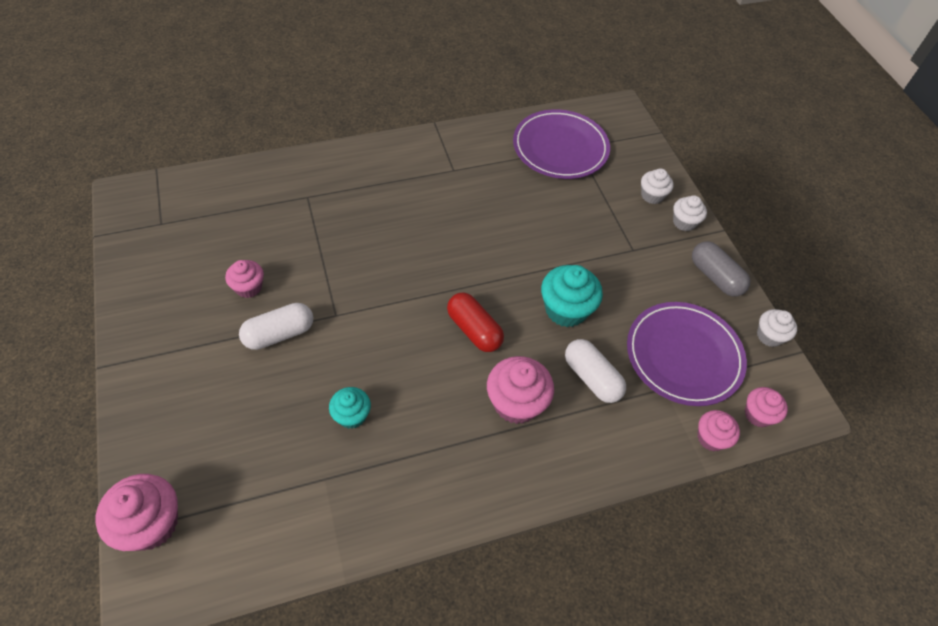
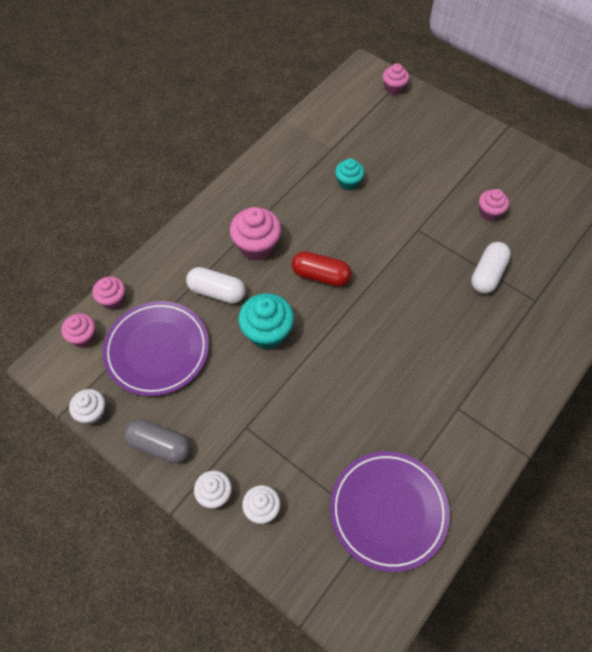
camera: 150 degrees right, 5 degrees up
(151, 524) = (394, 88): pink cupcake -> pink cupcake, size x0.61
(279, 334) = (437, 198): white capsule -> white capsule (487, 274)

